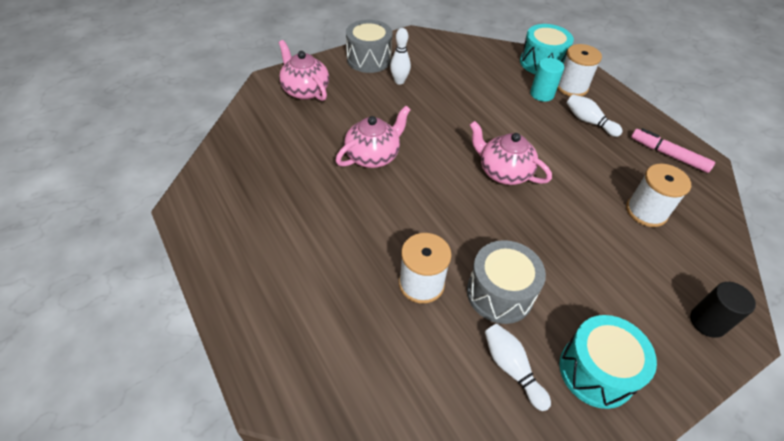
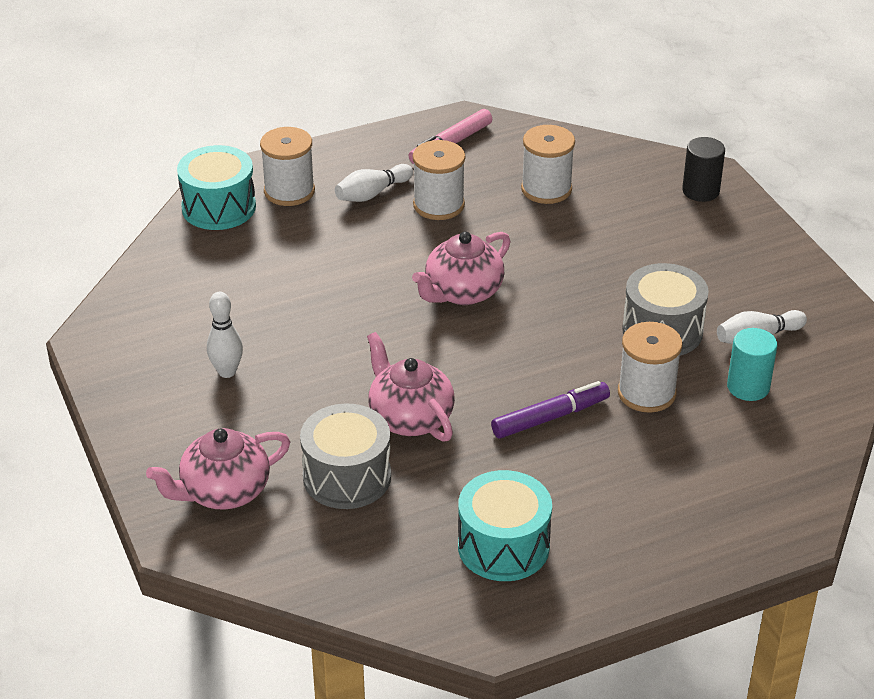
camera: 80 degrees left, 10 degrees down
(369, 59) = (150, 404): grey drum -> grey drum (347, 477)
(384, 225) = (550, 417): none -> purple marker
(542, 94) = (299, 223): turquoise cylinder -> turquoise cylinder (748, 387)
(594, 154) = (438, 205): none -> white spool
(596, 371) = (758, 280): turquoise drum -> turquoise drum (503, 546)

